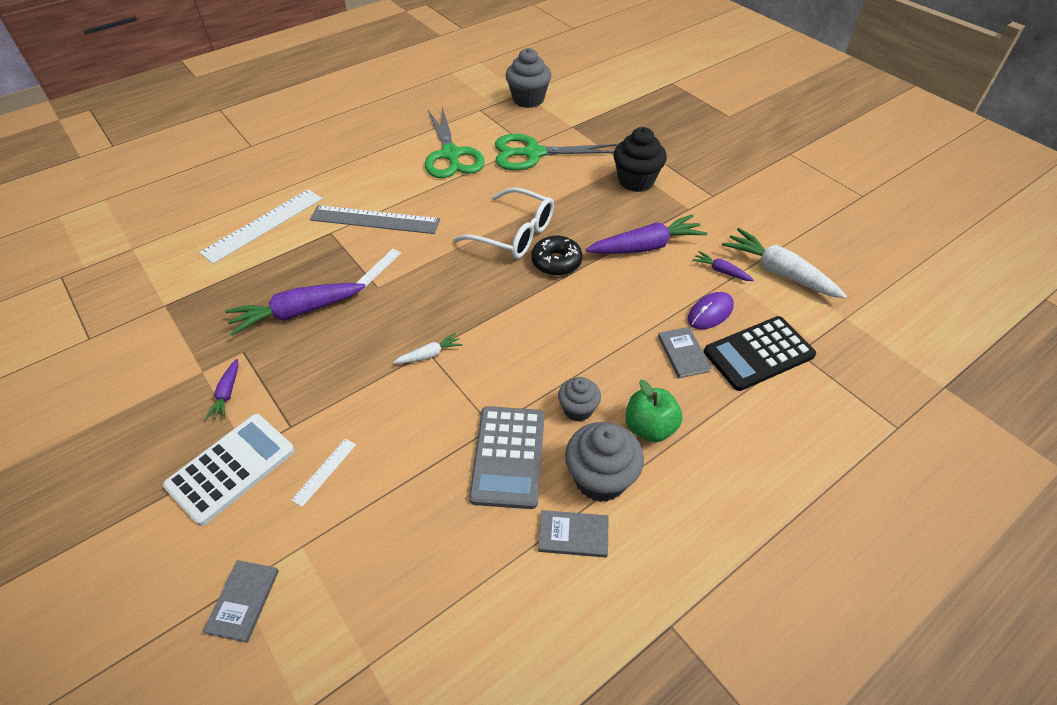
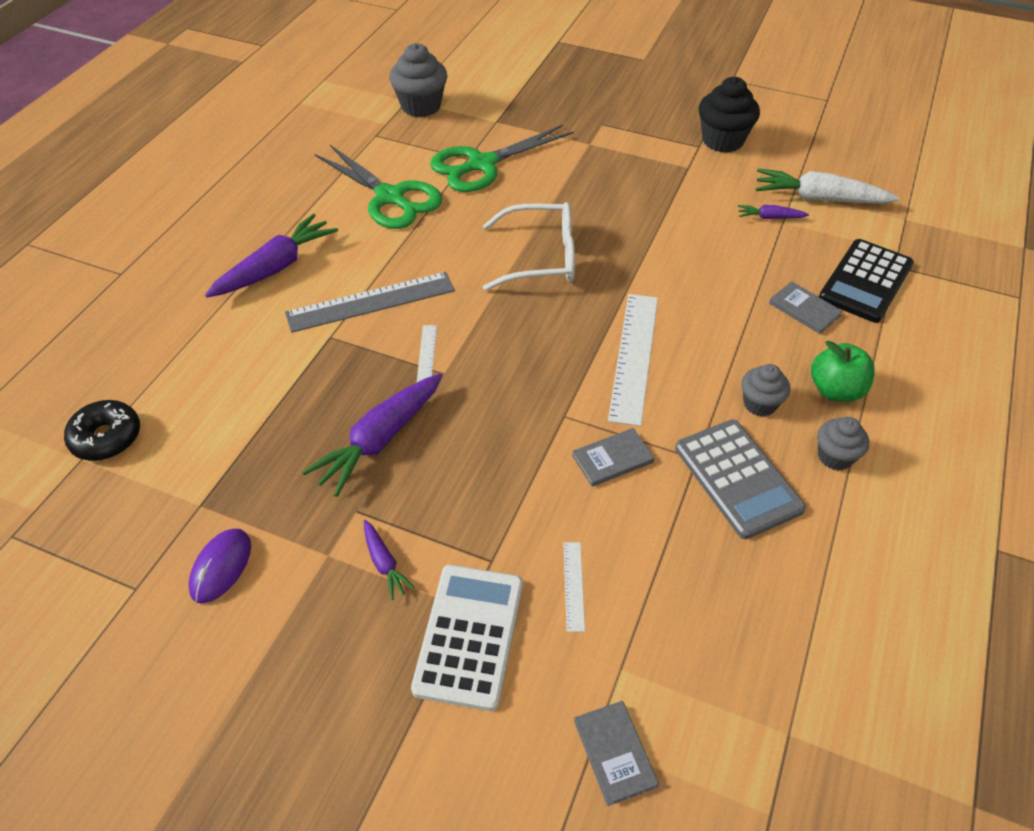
camera: 30 degrees left, 0 degrees up
(263, 225) = (236, 361): white ruler -> white ruler (634, 356)
(429, 355) = (569, 418): white carrot -> none
(556, 262) = (610, 270): black donut -> black donut (106, 438)
(573, 535) = (857, 518): grey book -> grey book (612, 459)
(600, 478) = (835, 457): grey cupcake -> grey cupcake, size x0.60
(636, 181) = (614, 157): black cupcake -> black cupcake (722, 141)
(645, 246) = (681, 220): purple carrot -> purple carrot (275, 267)
(710, 313) = (794, 261): purple mouse -> purple mouse (221, 567)

